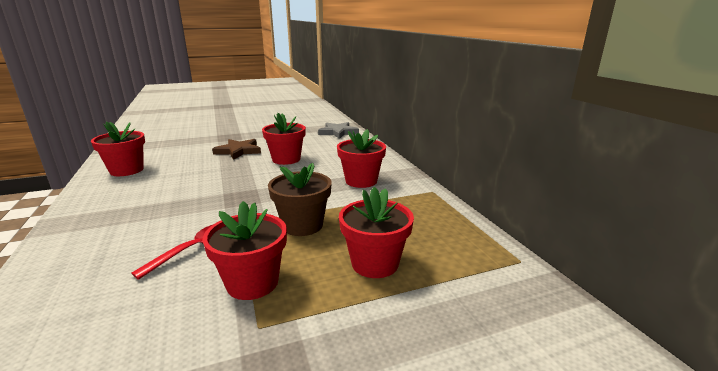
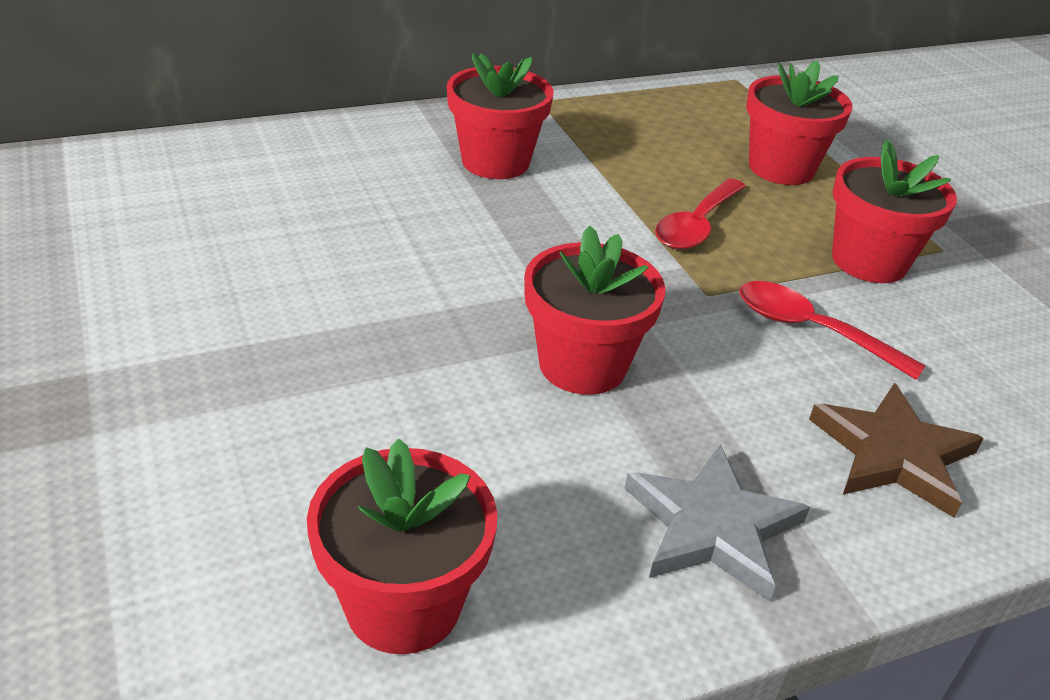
camera: 95 degrees left, 15 degrees up
(238, 151) = (242, 358): brown star -> brown star (893, 454)
(286, 159) = (343, 260): red flower pot -> red flower pot (582, 365)
(302, 225) = (697, 225): brown flower pot -> red spoon
(338, 132) = (102, 177): grey star -> grey star (712, 527)

